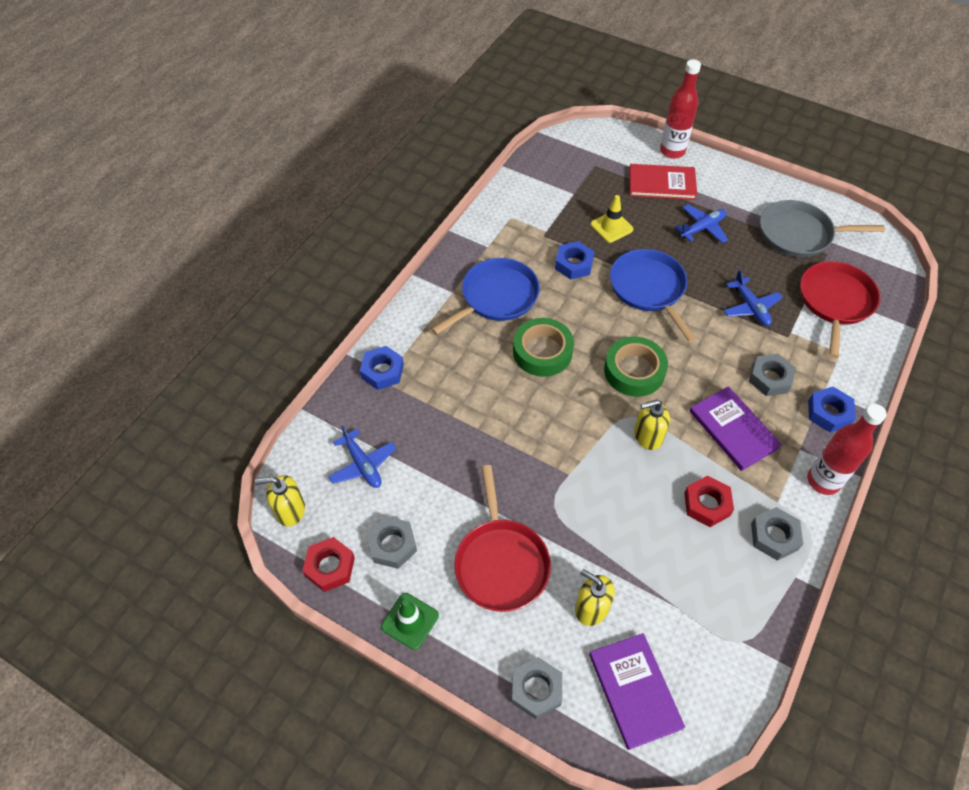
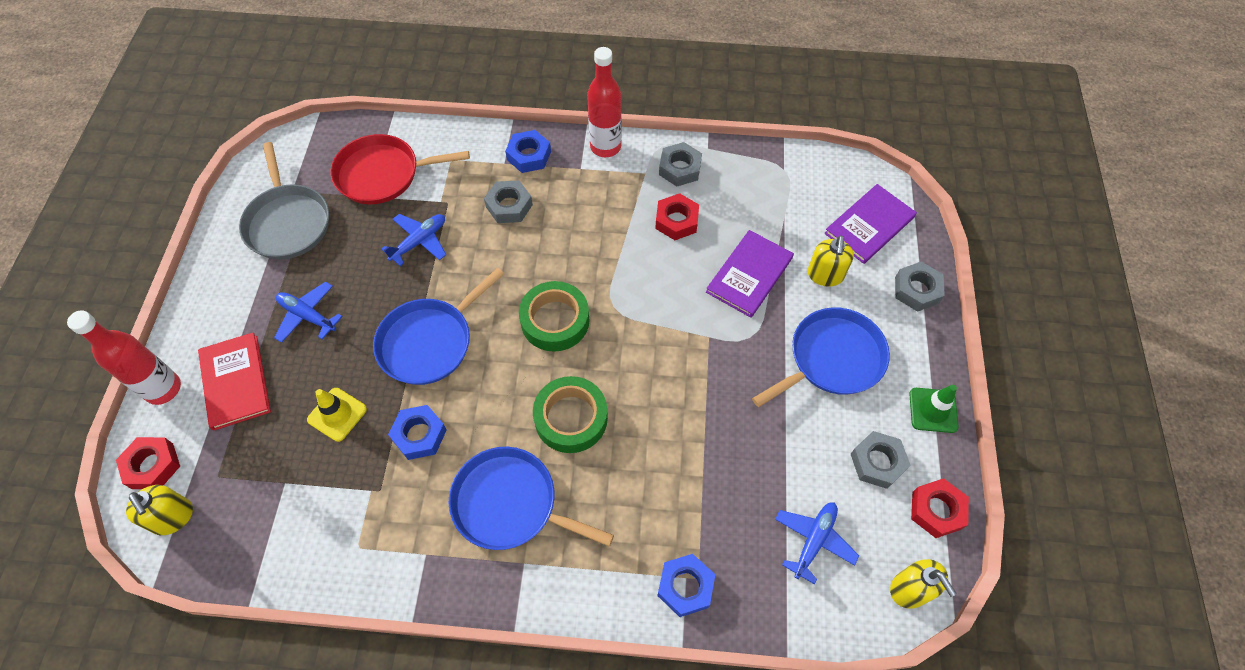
camera: 115 degrees left, 5 degrees up
(501, 563) = (832, 359): red pan -> blue pan
(617, 140) = (152, 466): none -> red nut
(647, 436) = (629, 285): yellow soap dispenser -> yellow soap dispenser (173, 517)
(733, 429) = (585, 220): purple book -> purple book (749, 275)

